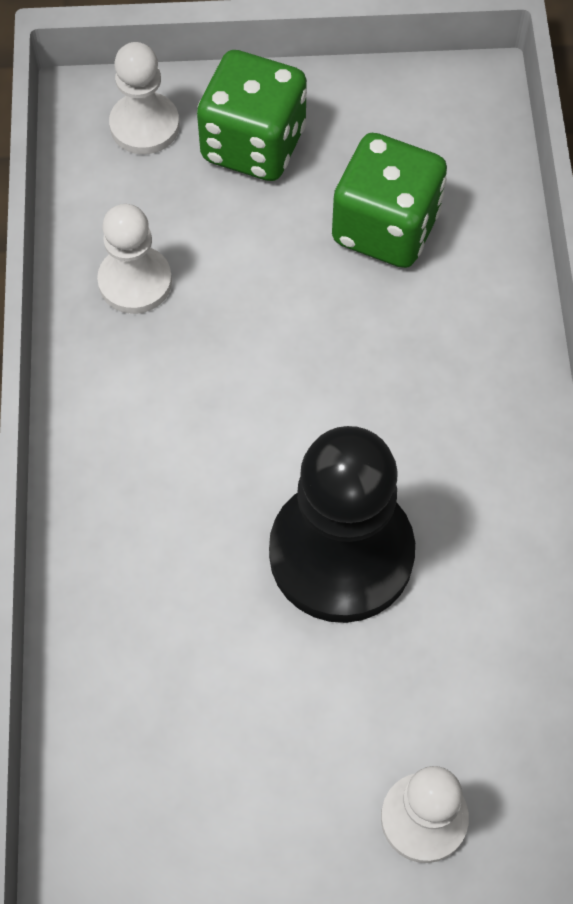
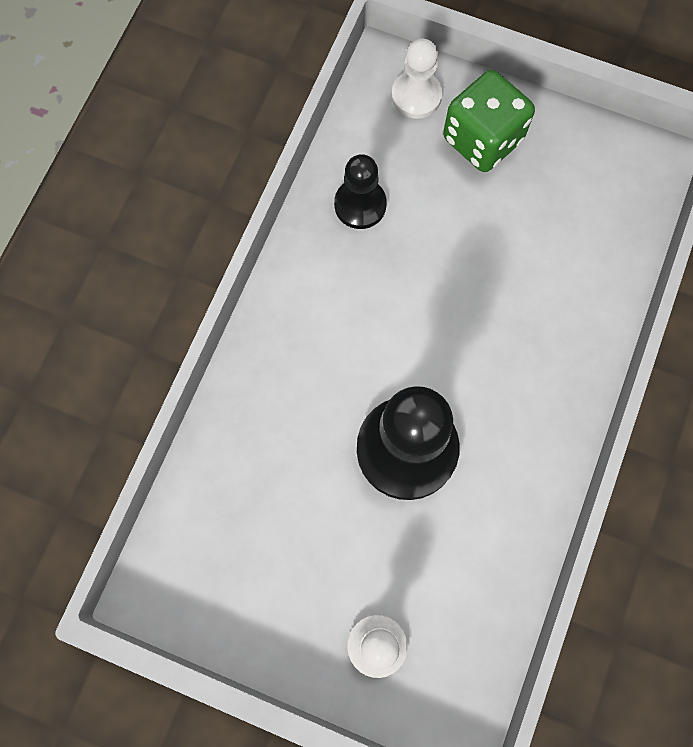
camera: 25 degrees right, 10 degrees up
(135, 282) = (360, 205): white pawn -> black pawn
(385, 228) = (543, 236): green dice -> none

